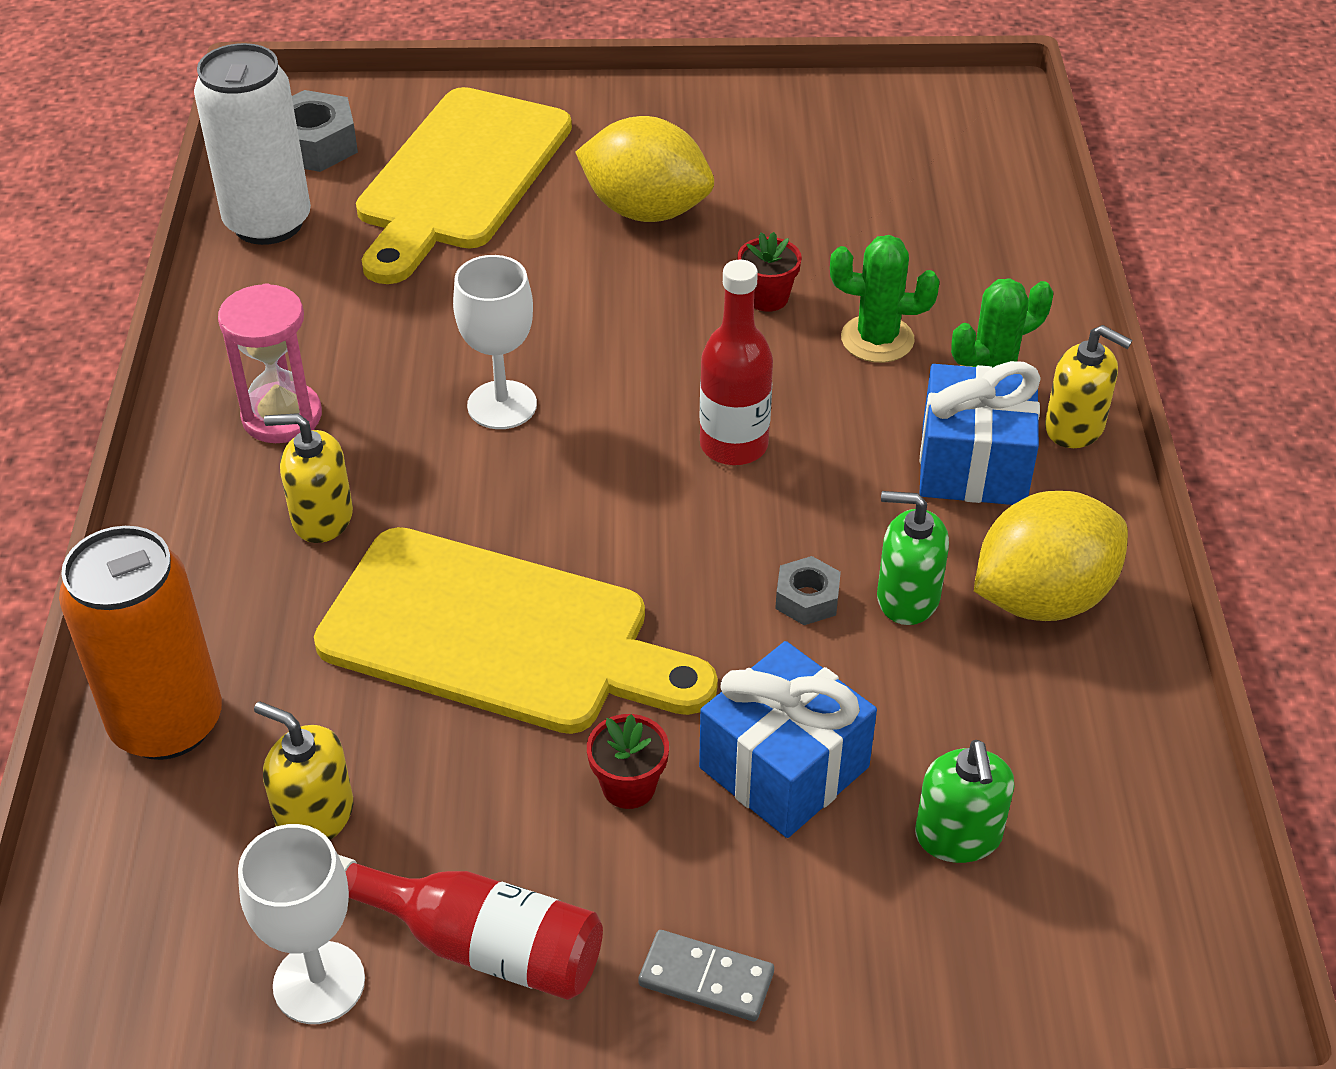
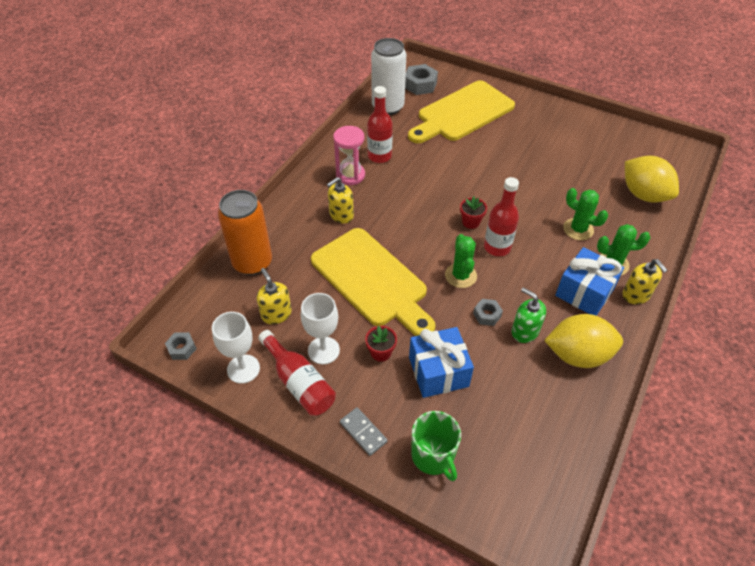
camera: 30 degrees right, 5 degrees up
(119, 1014) = (182, 348): none -> grey nut
(322, 518) = (341, 215): yellow soap dispenser -> yellow soap dispenser turned 75 degrees counterclockwise
(325, 345) = (379, 156): none -> red bottle
(502, 405) = (424, 200): white goblet -> white goblet (323, 350)
(646, 211) = (521, 148): yellow lemon -> yellow lemon (643, 195)
(695, 539) = (460, 275): none -> green cactus
(767, 298) = (545, 197): red flower pot -> red flower pot (471, 222)
(891, 949) = (433, 456): none -> green mug
(958, 836) = (485, 428): green soap dispenser -> none

